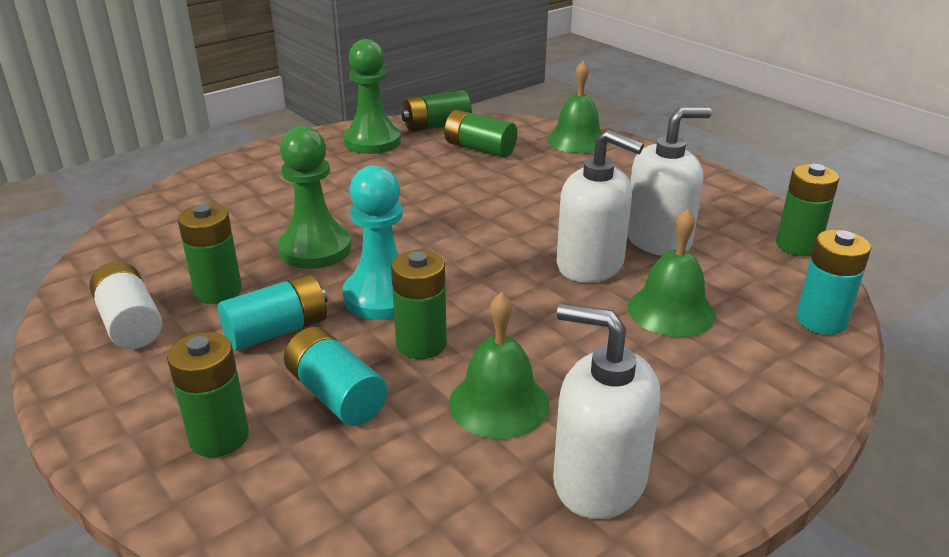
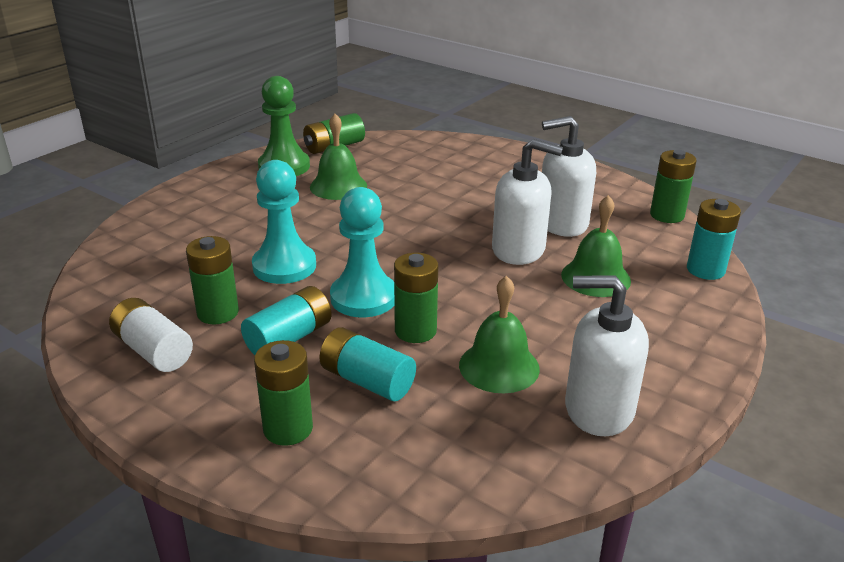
camera: 15 degrees left, 0 degrees up
(315, 249) = (284, 266): green pawn -> turquoise pawn
(479, 148) = (382, 163): green battery -> none
(577, 140) = (460, 148): green bell -> green bell (338, 186)
(658, 239) = (562, 223): white soap dispenser -> white soap dispenser turned 150 degrees counterclockwise

